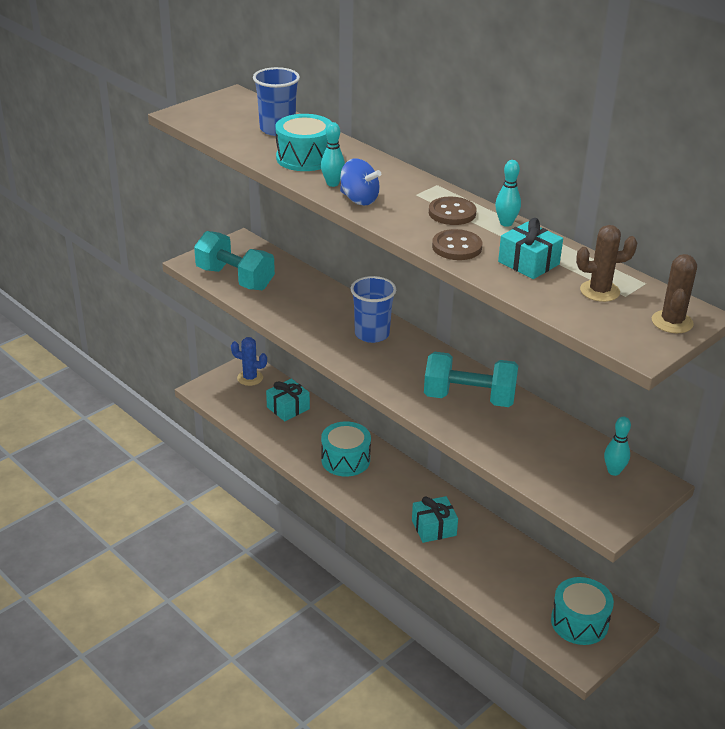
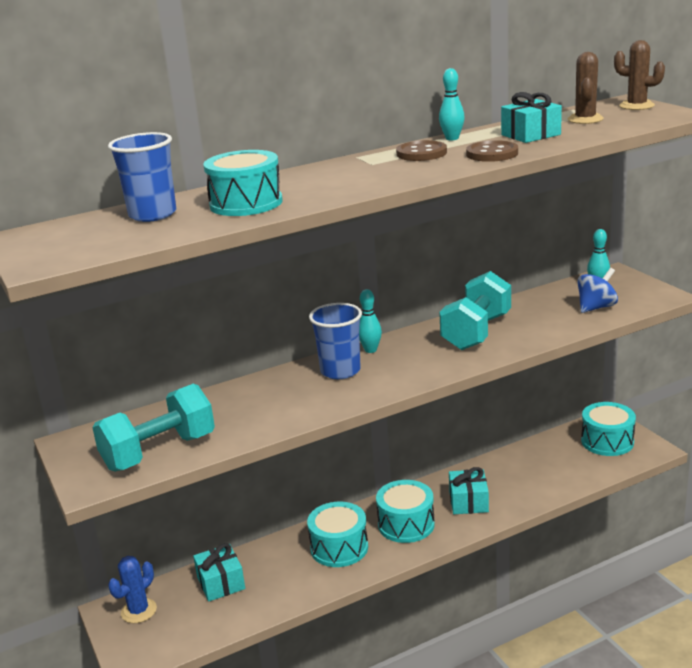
camera: 70 degrees left, 10 degrees down
(332, 183) = (323, 193): turquoise bowling pin -> turquoise bowling pin (370, 350)
(359, 199) = (369, 183): blue spinning top -> blue spinning top (596, 307)
(388, 493) = (406, 524): none -> turquoise drum

